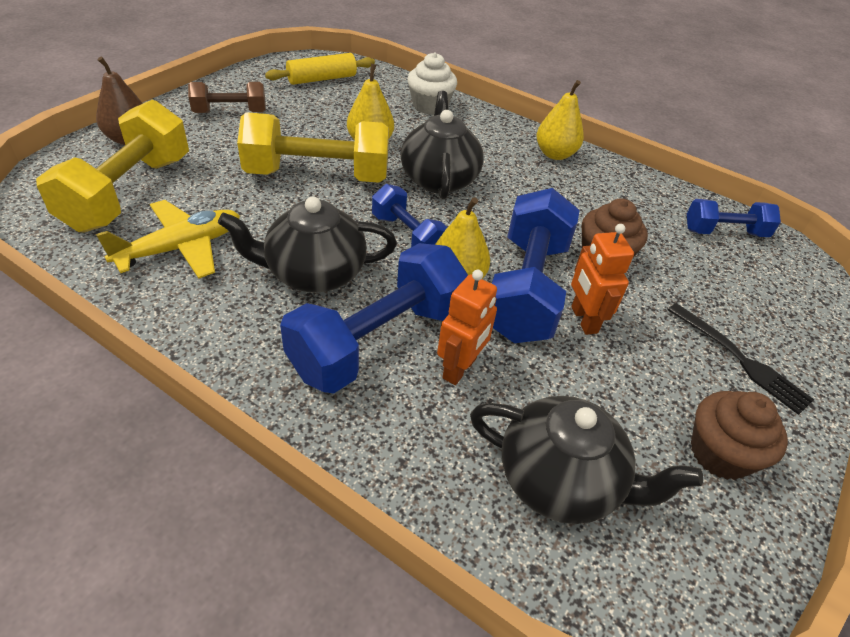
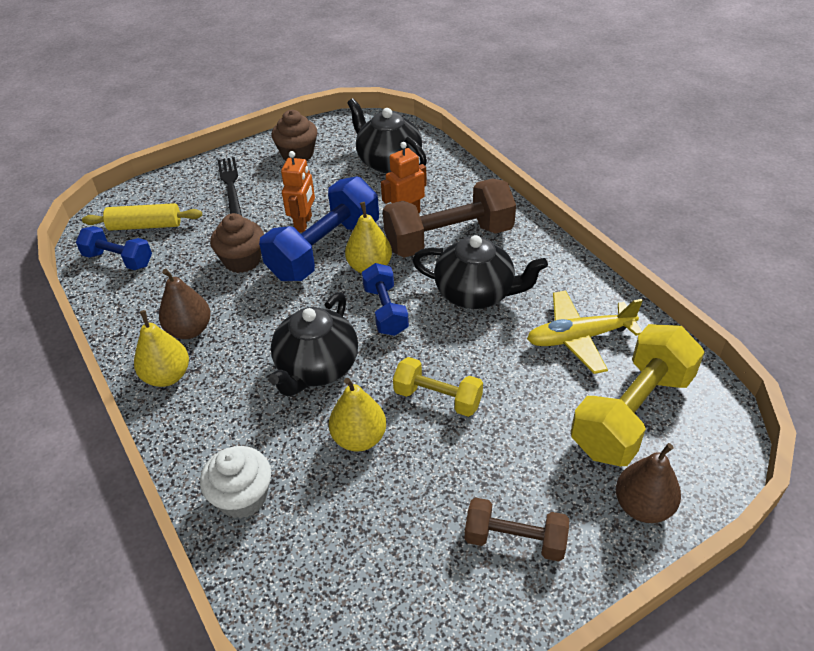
camera: 150 degrees left, 0 degrees up
(317, 175) = (437, 398): yellow dumbbell -> yellow dumbbell, size x0.57
(322, 79) = (361, 606): yellow rolling pin -> yellow rolling pin (145, 226)
(378, 341) = (449, 239): blue dumbbell -> brown dumbbell
(577, 186) = (189, 330): none -> brown pear

